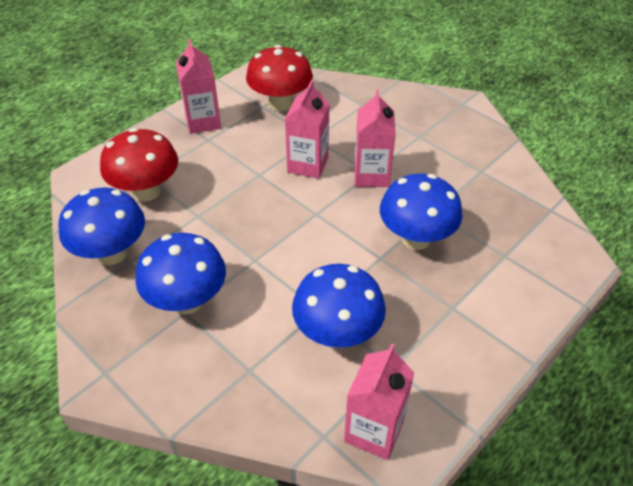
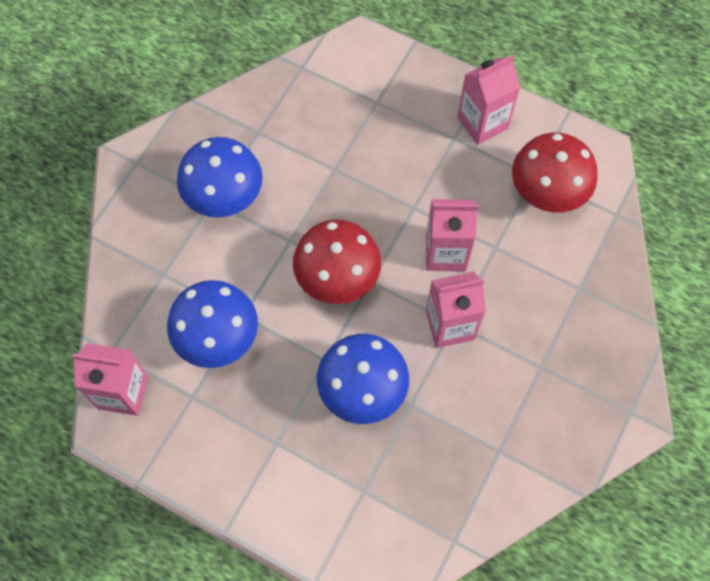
camera: 75 degrees right, 20 degrees up
(112, 253) = (264, 114): blue mushroom -> none
(146, 191) = (354, 110): red mushroom -> red mushroom (337, 279)

